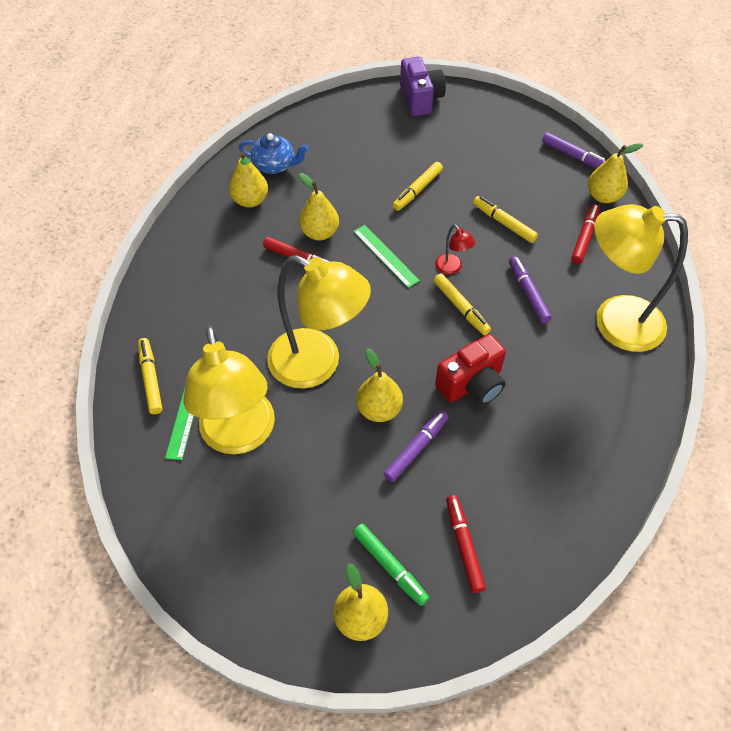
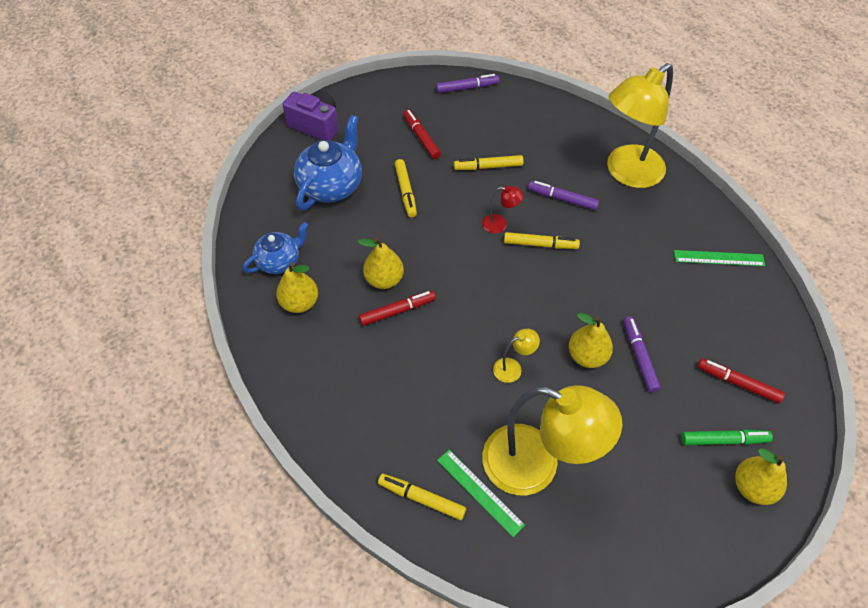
camera: 50 degrees left, 0 degrees up
(318, 365) = (513, 368): yellow lamp -> yellow lamp, size x0.41
(374, 145) = (331, 185): none -> blue teapot
(385, 255) = (449, 254): green ruler -> green ruler (719, 258)
(472, 384) = (611, 285): red camera -> none
(584, 237) = (544, 135): red marker -> red marker (421, 137)
(603, 196) = (518, 100): yellow pear -> none

